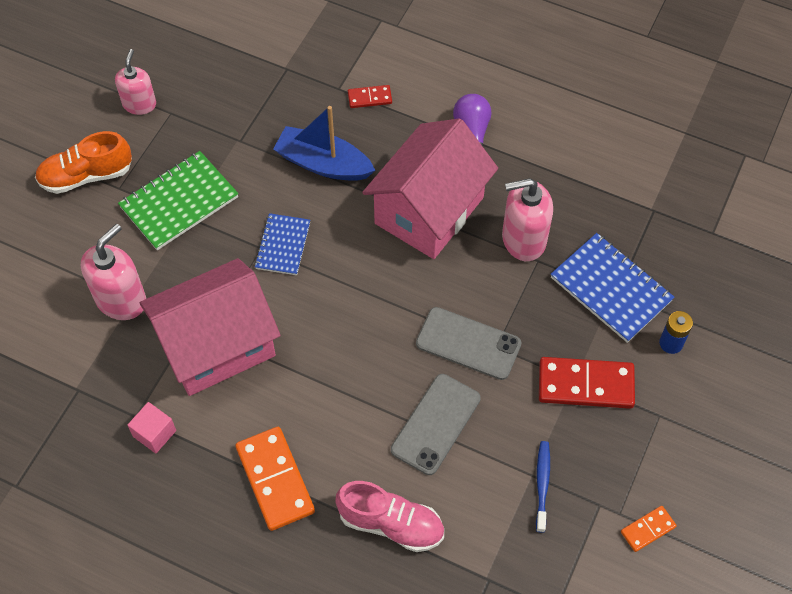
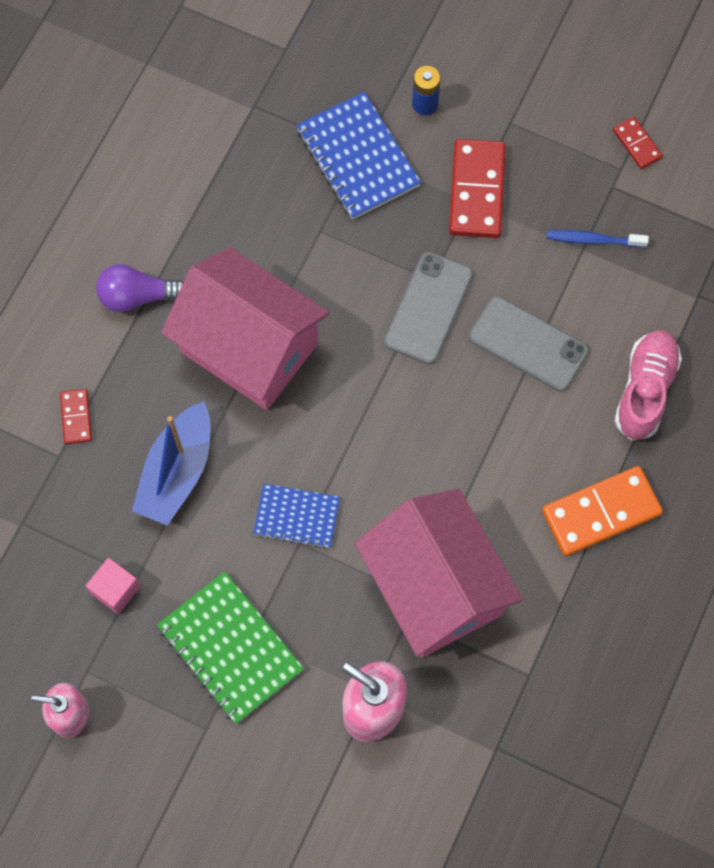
camera: 90 degrees left, 10 degrees up
(86, 176) = (185, 774): orange shoe -> none
(154, 433) = (550, 651): pink cube -> pink cube (115, 590)
(523, 239) = (291, 245): pink soap dispenser -> none
(611, 289) = (358, 158): blue notebook -> blue notebook turned 75 degrees counterclockwise
(647, 529) = (636, 144): orange domino -> red domino

